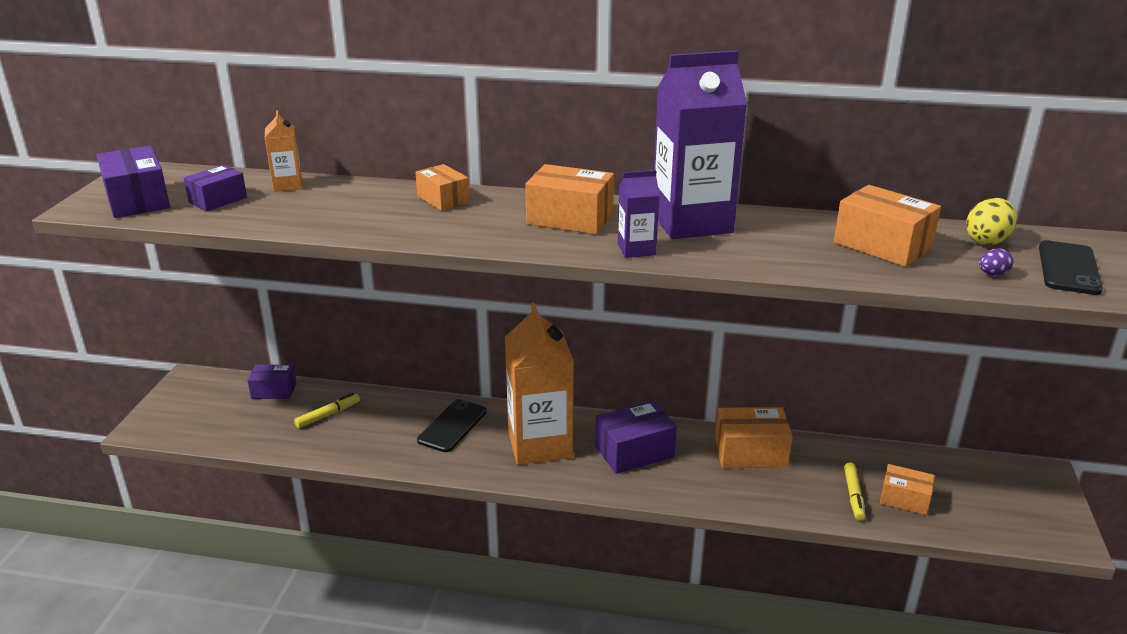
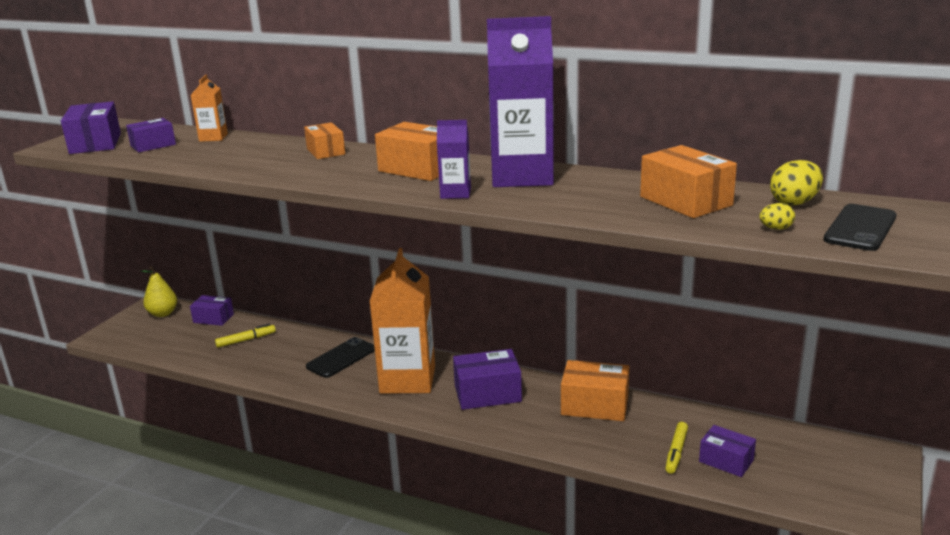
camera: 15 degrees right, 5 degrees down
(206, 390) = (163, 313): none -> yellow pear
(904, 499) = (726, 461): orange box -> purple box
(992, 274) = (775, 228): purple egg -> yellow egg

